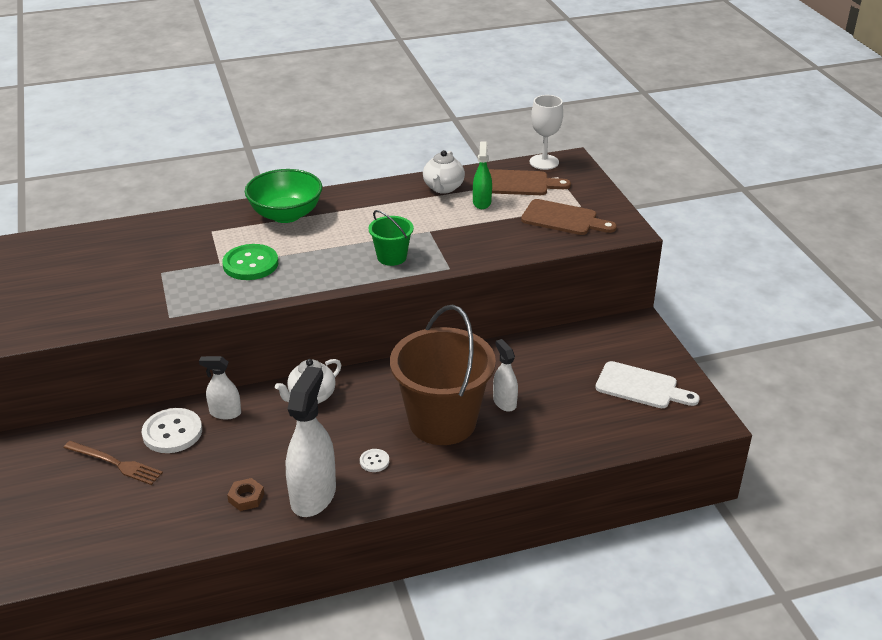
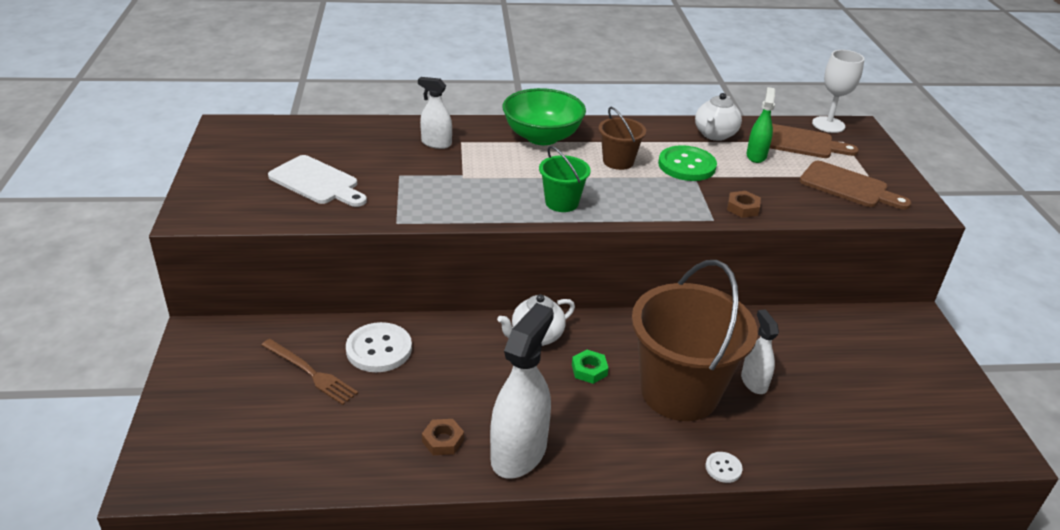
camera: 10 degrees right, 0 degrees up
(225, 413) = (440, 338): white spray bottle -> white spray bottle (436, 143)
(250, 264) = (495, 181): green button -> green button (686, 165)
(359, 227) = (618, 161): none -> brown bucket
(362, 417) = (589, 370): none -> green nut
(374, 461) = (595, 425): white button -> white button (723, 468)
(392, 257) = (650, 198): green bucket -> green bucket (561, 202)
(473, 253) = (742, 208): none -> brown nut
(641, 387) = (918, 393): white cutting board -> white cutting board (317, 182)

